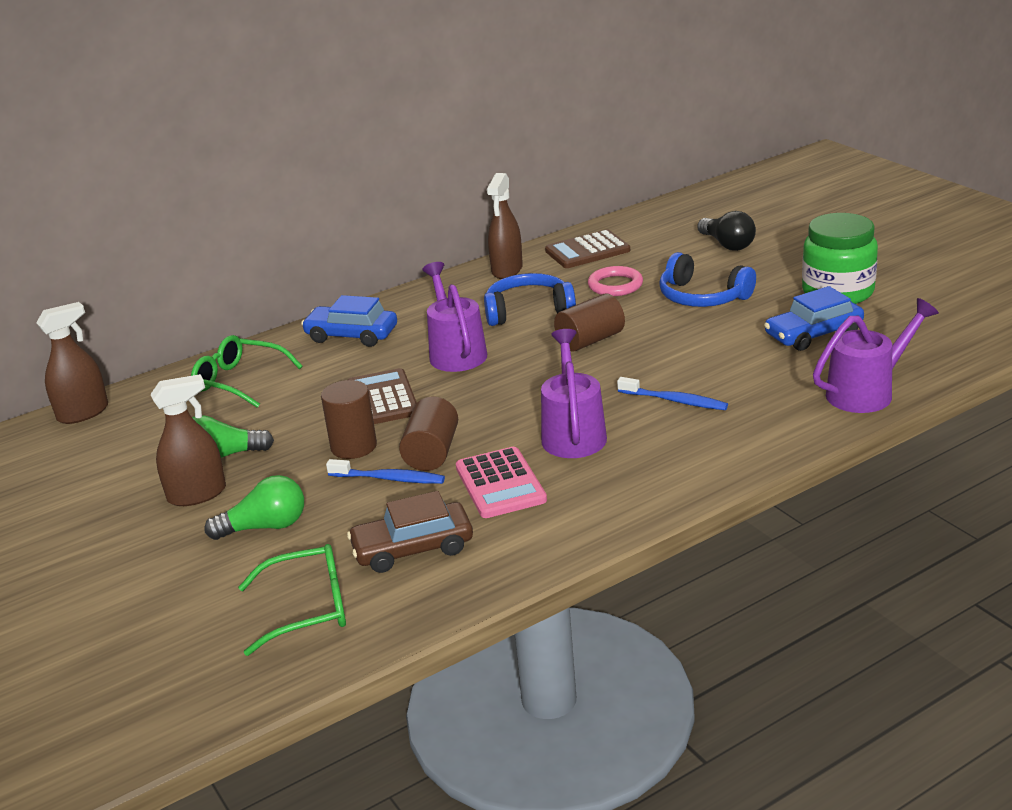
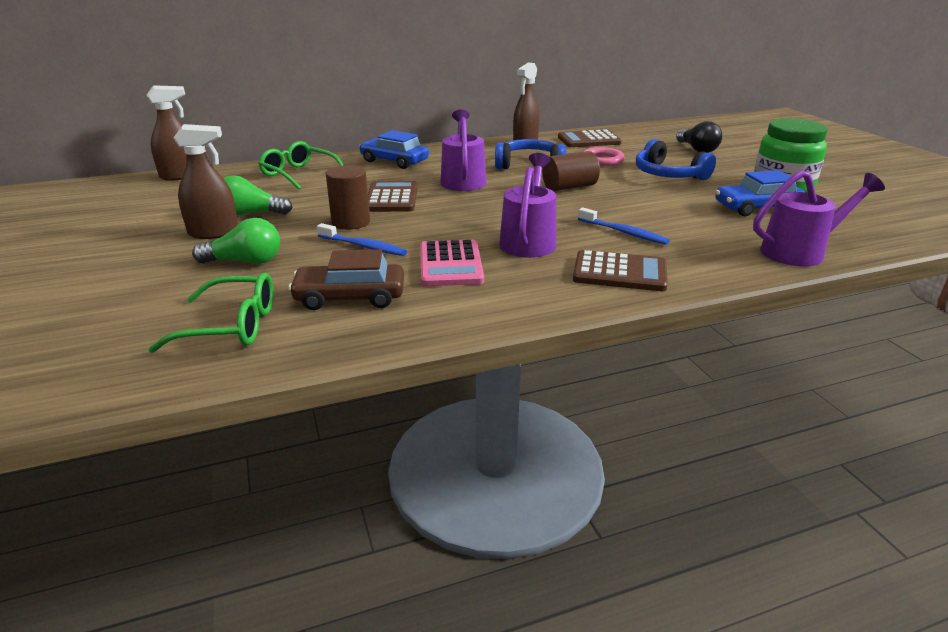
camera: 10 degrees right, 0 degrees up
(431, 453) = (407, 235): brown cylinder -> none
(686, 458) = (619, 272): none -> brown calculator

